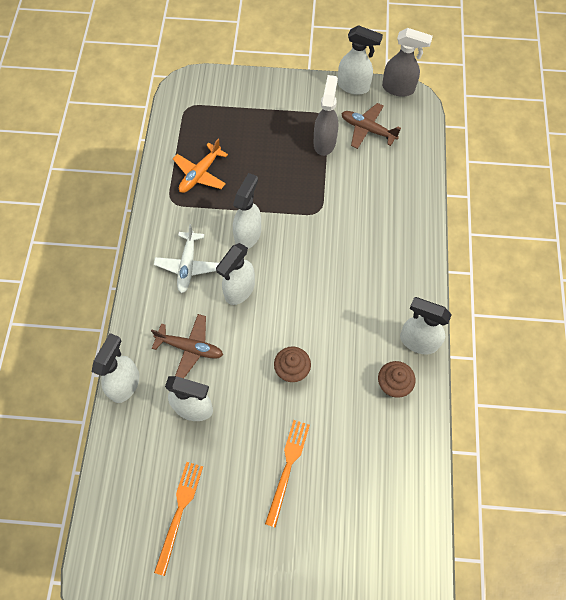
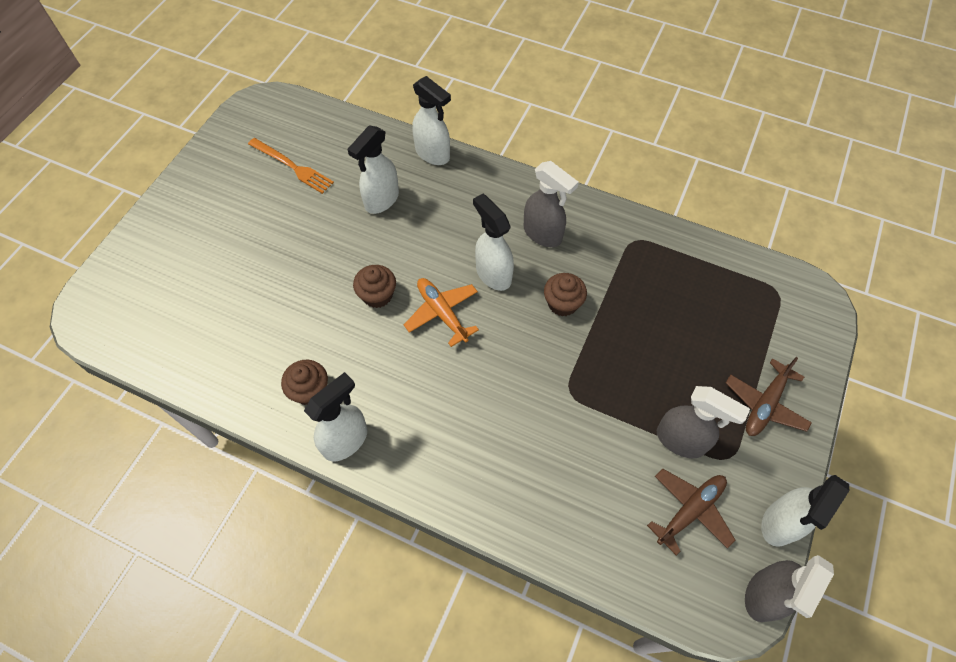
camera: 110 degrees right, 5 degrees down
(187, 266) = (543, 234): white plane -> grey spray bottle
(190, 348) = (445, 213): brown plane -> brown plane (765, 404)
(200, 174) = (666, 278): orange plane -> orange plane (442, 313)
(248, 234) = (562, 303): white spray bottle -> brown cupcake
(287, 468) = (281, 259): orange fork -> none

